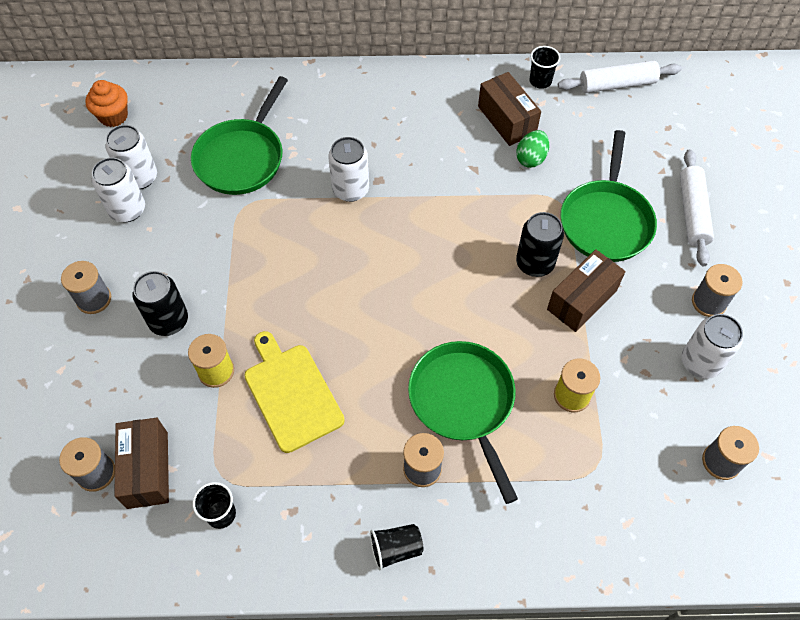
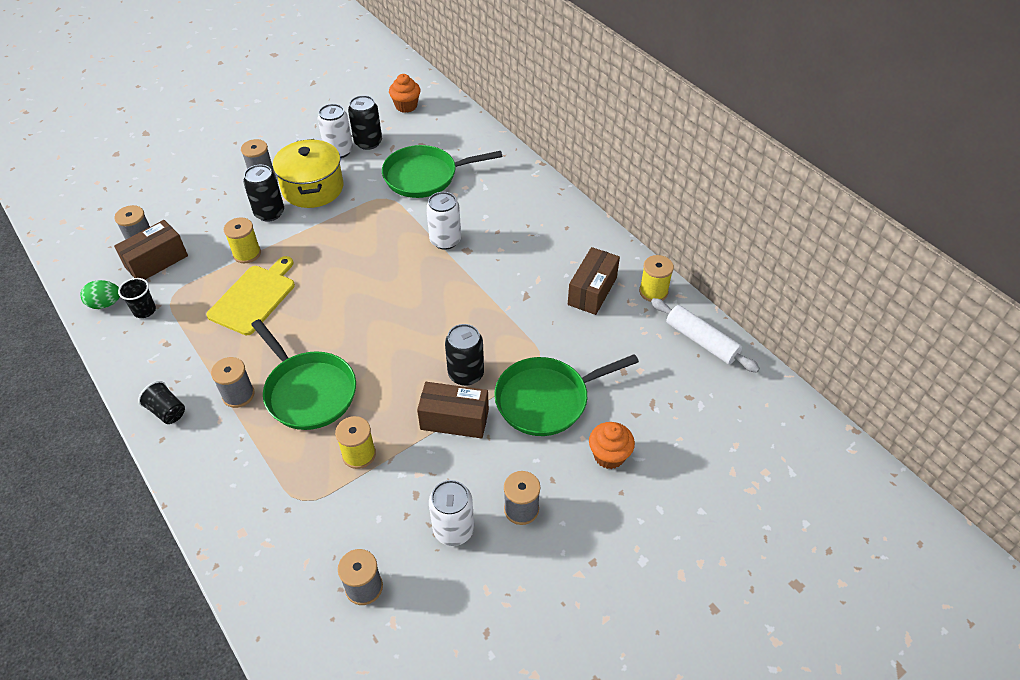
camera: 55 degrees right, 10 degrees down
(140, 178) = (368, 142): white can -> black can
(166, 262) = (313, 188): none -> yellow pot
(463, 402) = (308, 391): green pan -> green pan turned 105 degrees clockwise
(531, 158) = (567, 323): green egg -> green egg (106, 304)
(540, 81) = (653, 292): black cup -> yellow spool
(692, 212) = (609, 455): white rolling pin -> orange cupcake

